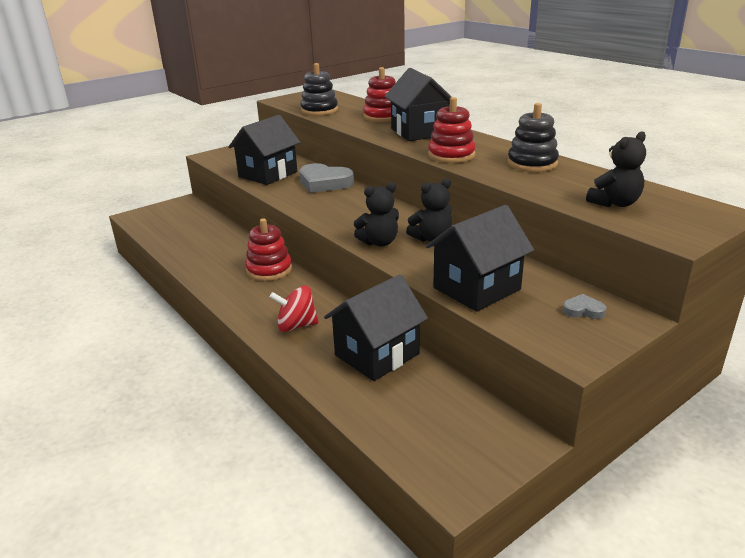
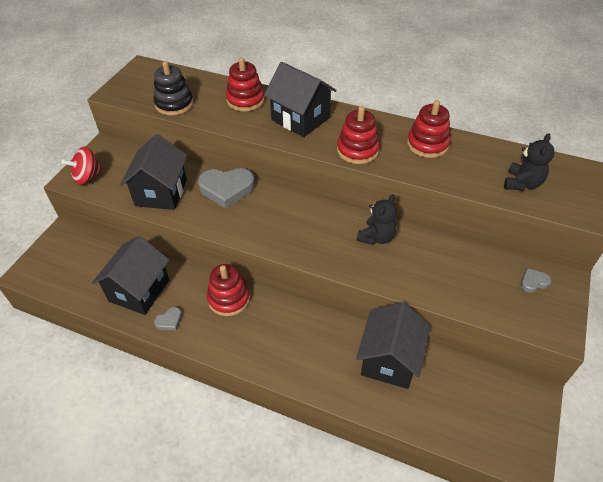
camera: 30 degrees left, 20 degrees up
(205, 269) = (169, 321): none -> grey heart
(296, 326) = (306, 356): red spinning top -> red spinning top (87, 177)
(379, 242) = (341, 258): black teddy bear -> none
(477, 288) = (452, 287): black house -> black house (139, 290)
(532, 163) = (427, 144): black stacking toy -> red stacking toy

